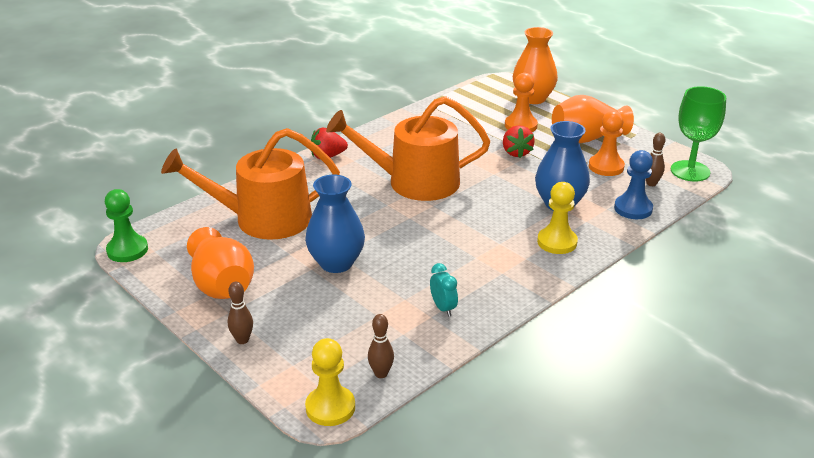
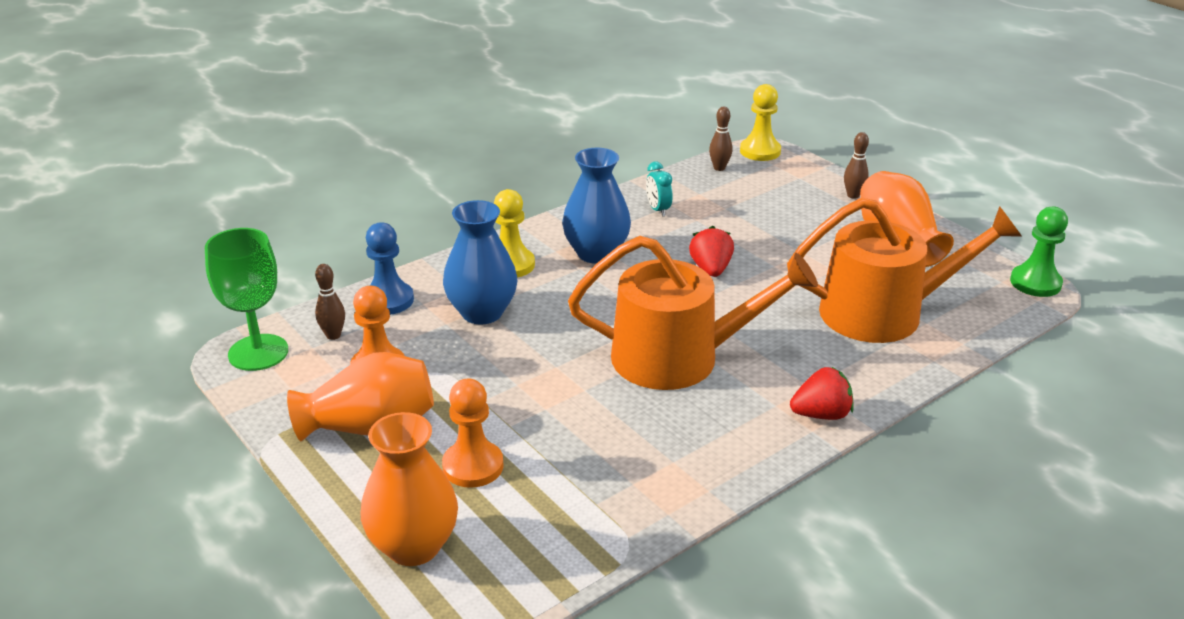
camera: 175 degrees left, 0 degrees up
(336, 263) = (775, 256): blue vase -> blue vase (596, 253)
(516, 153) = (506, 403): red strawberry -> red strawberry (711, 269)

